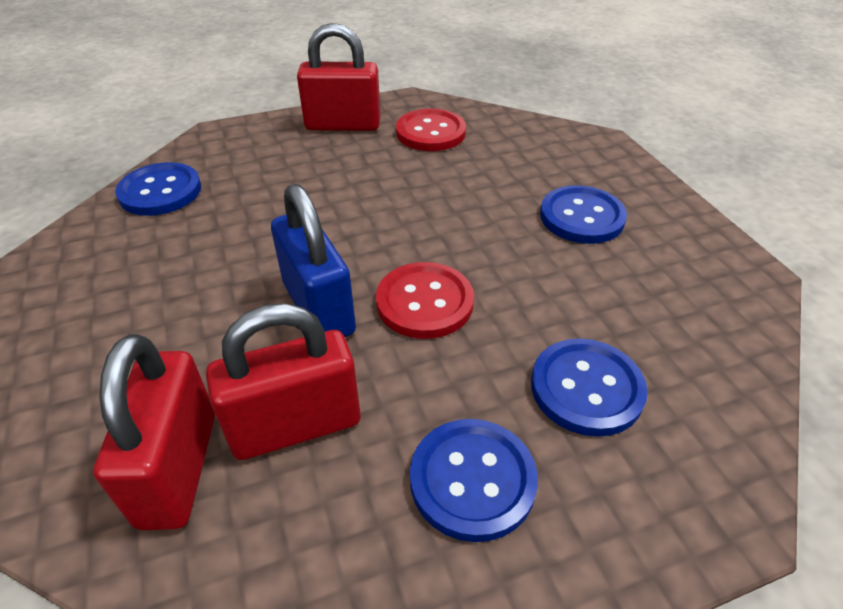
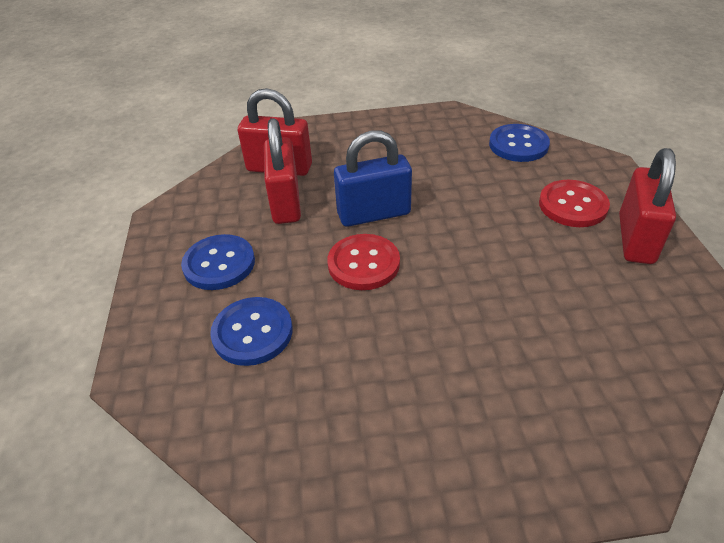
camera: 105 degrees right, 0 degrees up
(430, 132) = (628, 303): red button -> red button (572, 205)
(581, 217) = (453, 396): blue button -> none

